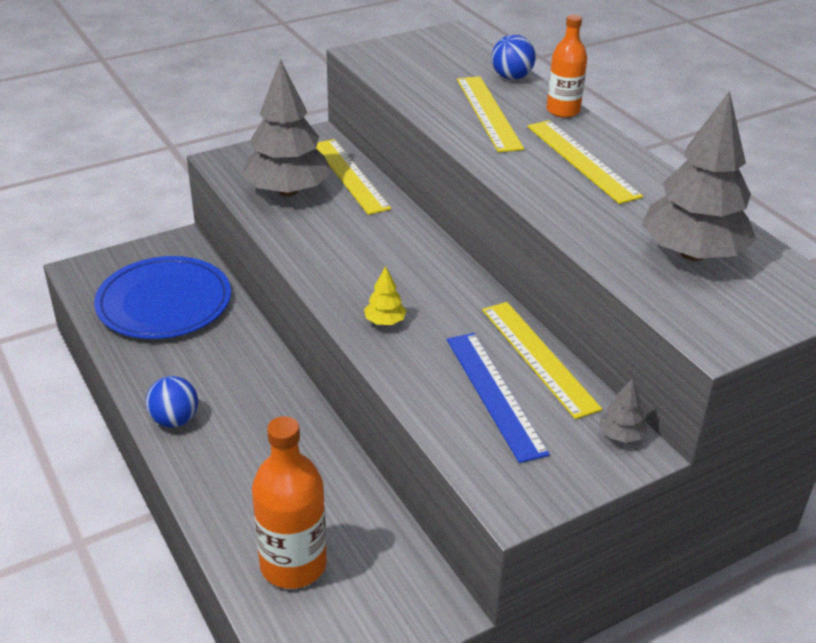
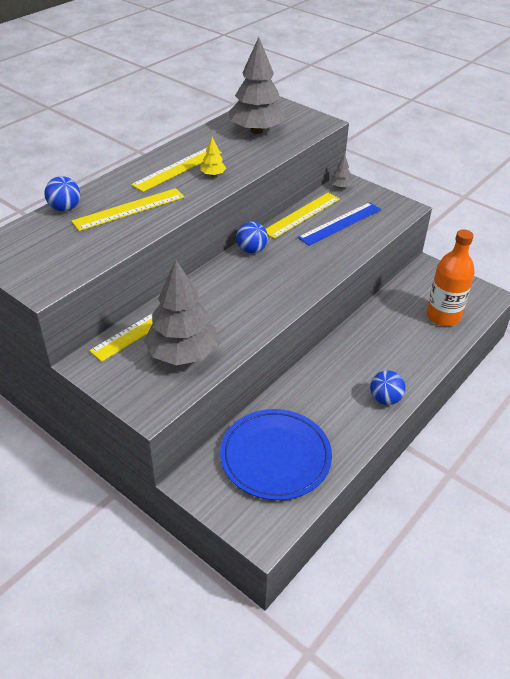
camera: 110 degrees left, 5 degrees up
(385, 322) = (308, 270): yellow tree -> yellow tree (213, 175)
(462, 282) = (251, 250): none -> blue ball
(563, 110) = (112, 182): orange bottle -> none

